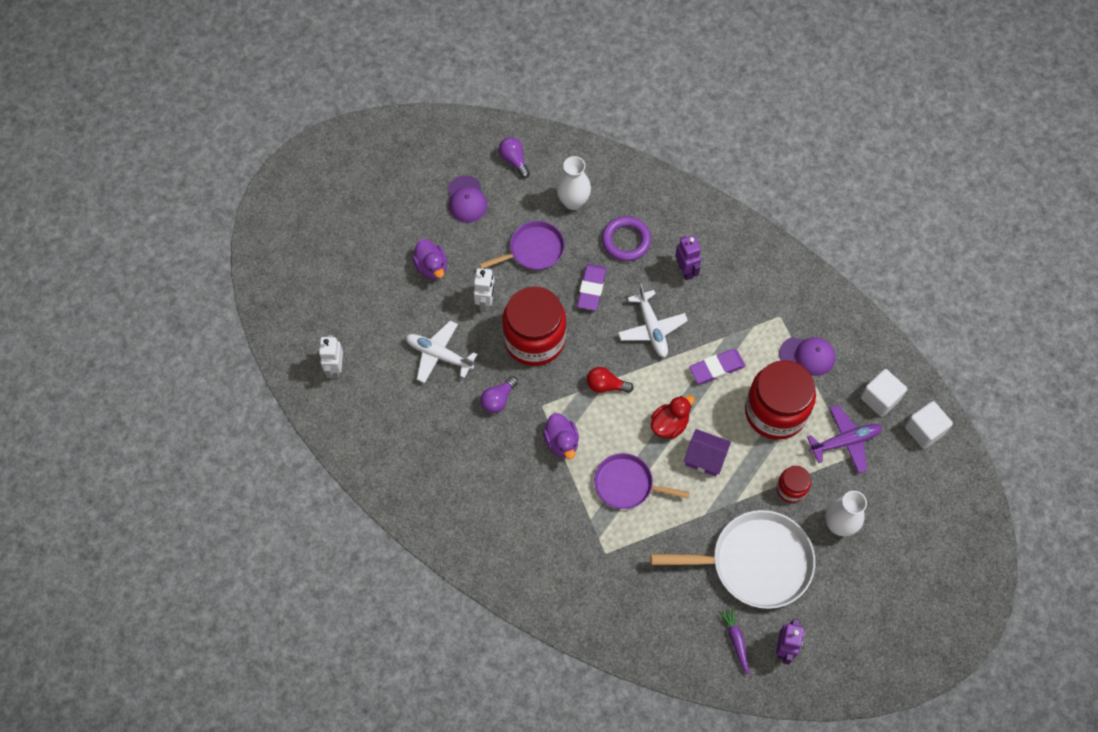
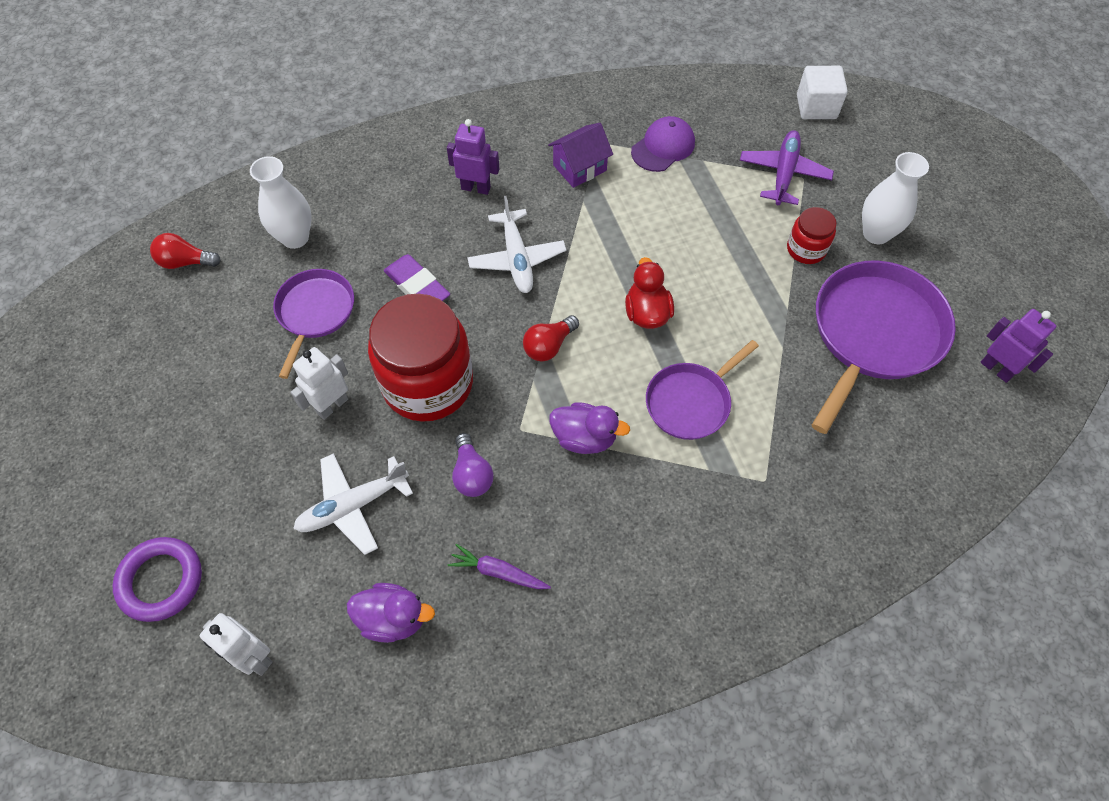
camera: 55 degrees left, 5 degrees down
(431, 267) = (228, 437): purple duck -> purple duck (393, 618)
(466, 199) = (182, 341): purple cap -> none
(485, 302) = (332, 405): white robot -> white robot turned 90 degrees counterclockwise
(514, 160) = (185, 262): purple light bulb -> red light bulb
(626, 241) = (391, 218): purple ring -> purple ring (161, 581)
(652, 328) = (517, 259): white plane -> white plane turned 60 degrees clockwise
(705, 458) = (713, 305): purple house -> purple house (579, 168)
(716, 368) = (614, 230): purple eraser -> none
(736, 640) = (961, 411): purple carrot -> purple carrot (498, 572)
(755, 562) = (874, 333): white pan -> purple pan
(775, 411) = (705, 210): red jar -> none
(880, 398) = (756, 119): white cube -> none

